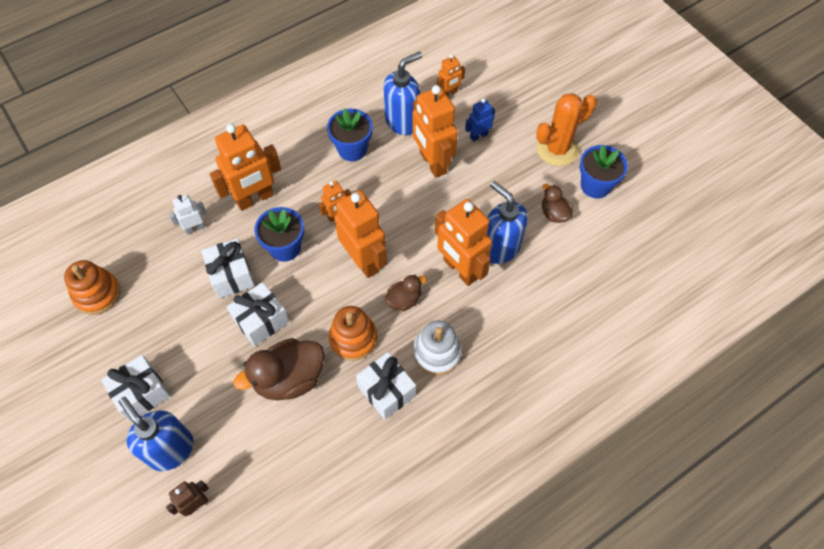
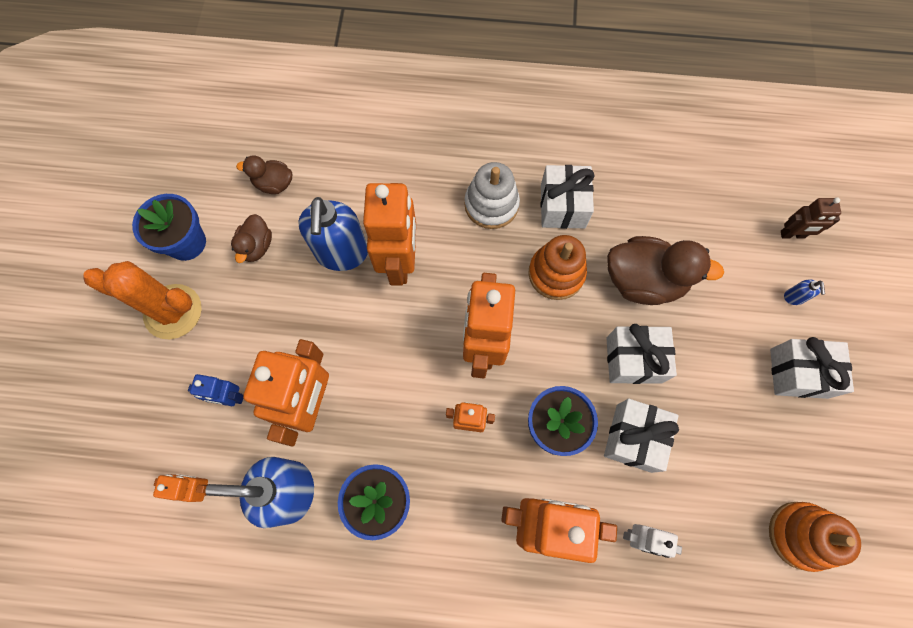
camera: 140 degrees left, 10 degrees up
(171, 449) = (793, 297): blue soap dispenser -> blue soap dispenser, size x0.40
(404, 300) = (478, 274): brown duck -> brown duck (274, 184)

